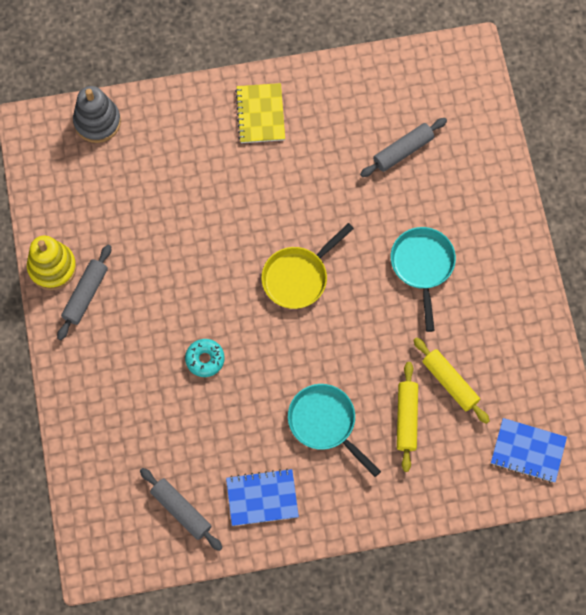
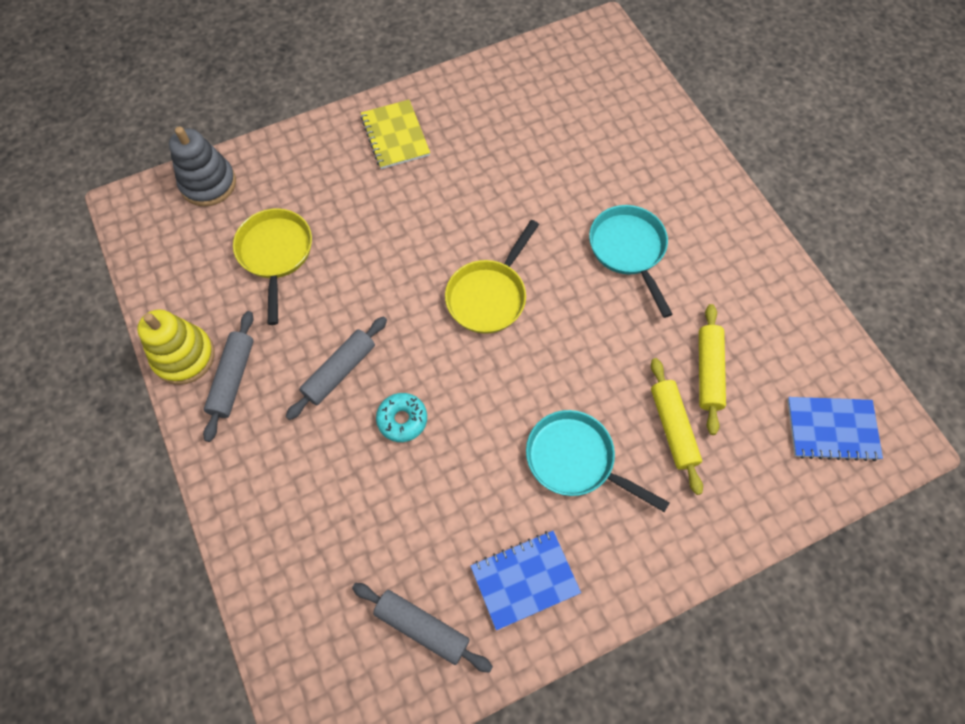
camera: 15 degrees left, 5 degrees down
(139, 199) = (275, 254): none -> yellow pan
(403, 151) = (564, 138): grey rolling pin -> grey rolling pin (339, 371)
(450, 382) = (708, 372): yellow rolling pin -> yellow rolling pin turned 60 degrees clockwise

